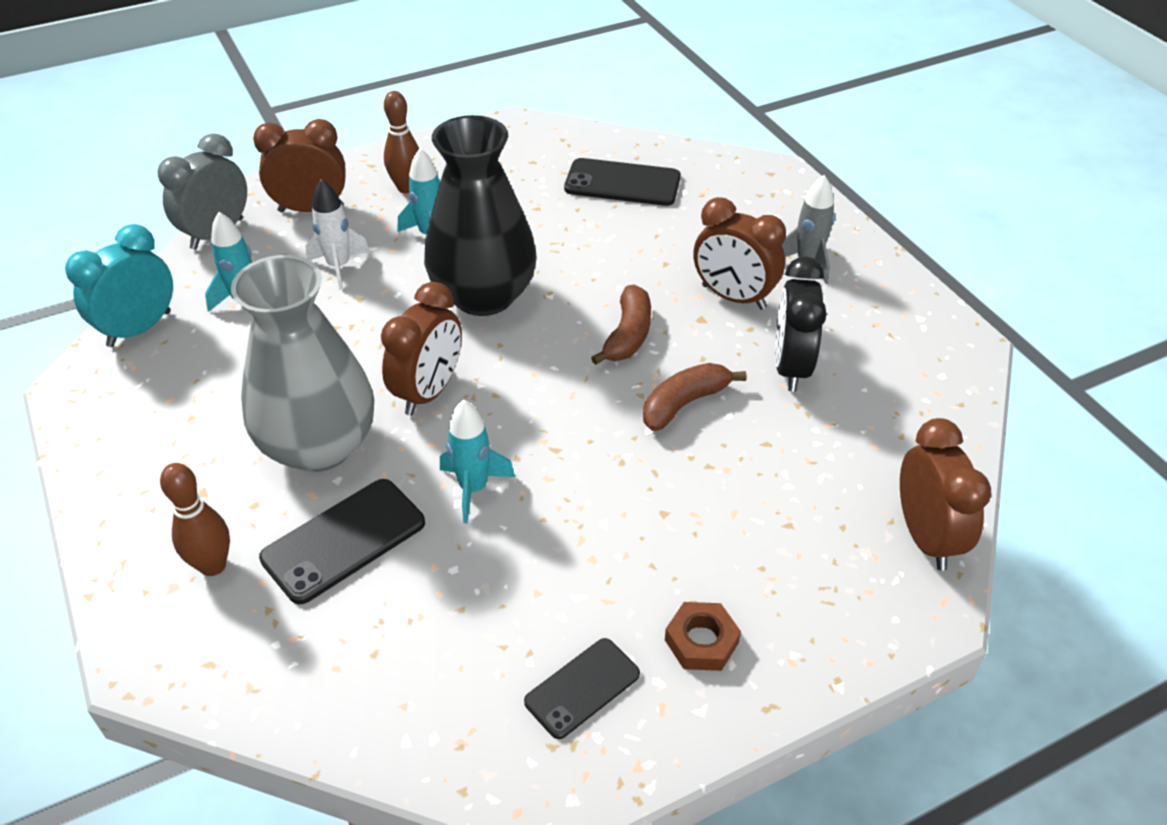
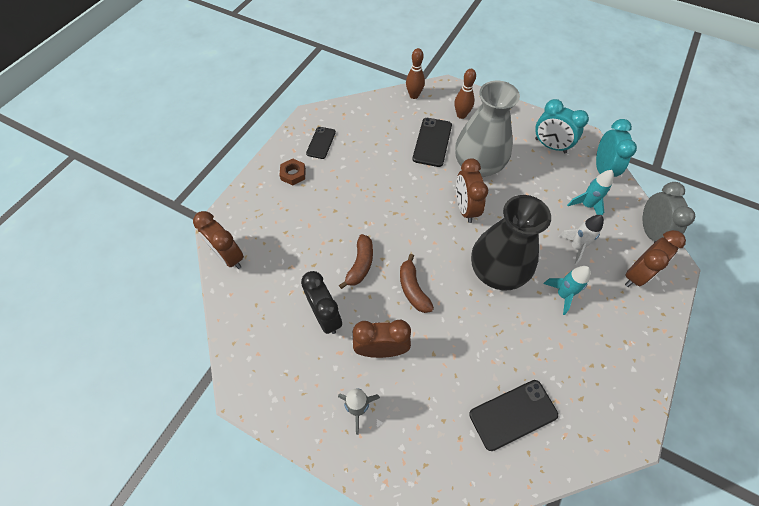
camera: 145 degrees right, 15 degrees up
(152, 407) = (550, 146): none -> turquoise clock
(406, 188) = (615, 323): brown bowling pin -> brown bowling pin (414, 95)
(473, 488) = (409, 181): turquoise rocket -> none

